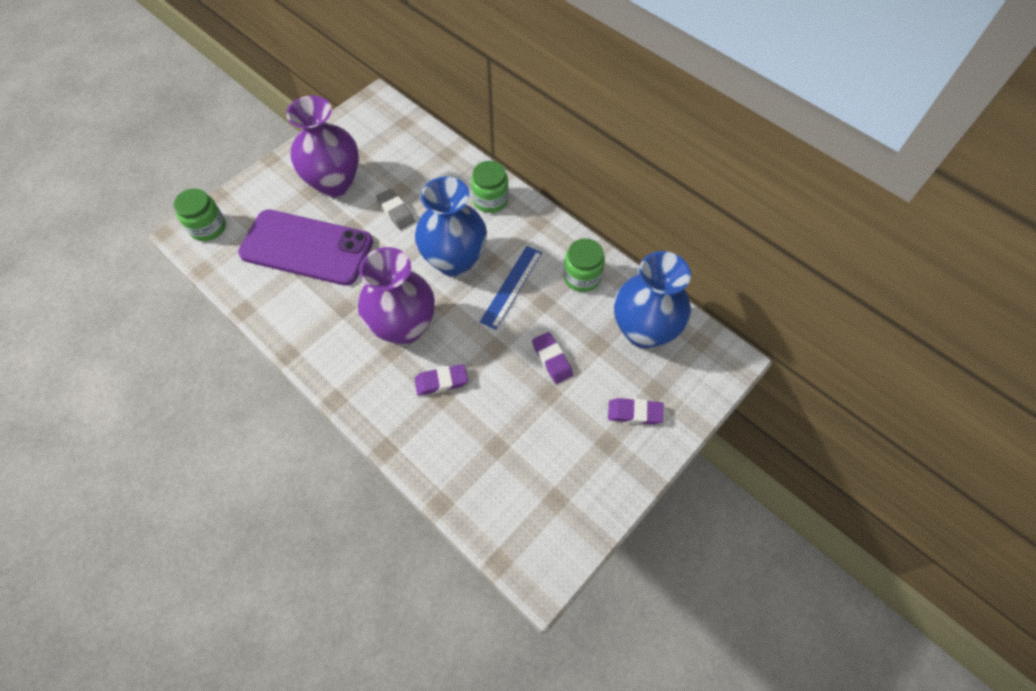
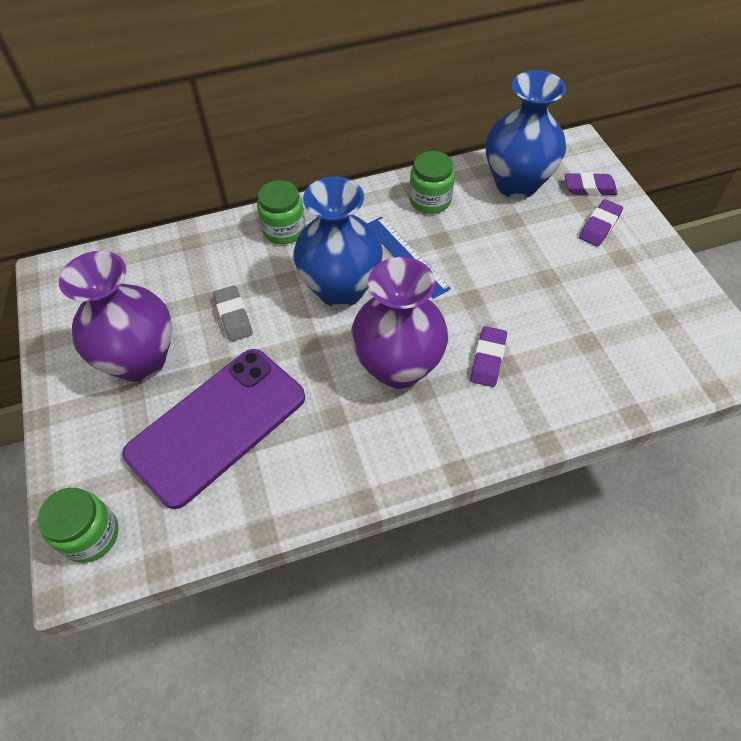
camera: 60 degrees left, 5 degrees down
(395, 211) = (233, 316): grey eraser -> grey eraser turned 75 degrees clockwise
(552, 359) = (511, 260): purple eraser -> purple eraser (589, 188)

